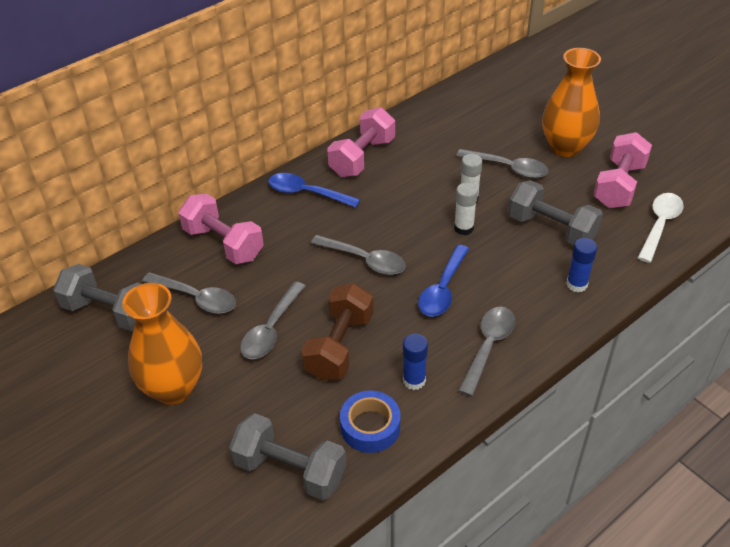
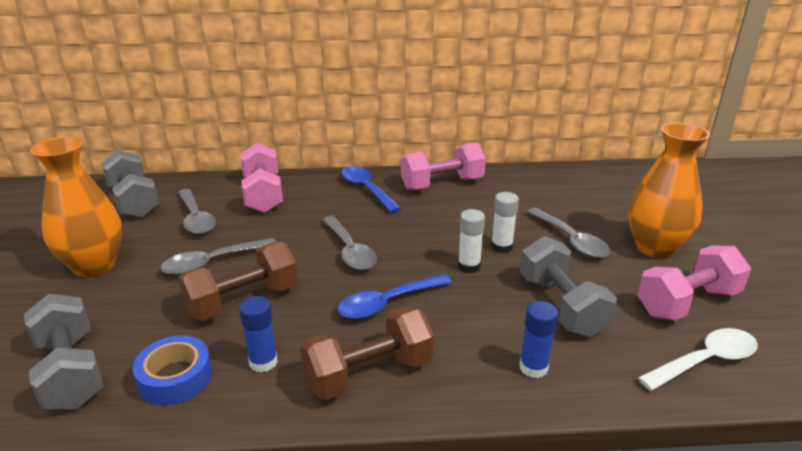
camera: 35 degrees right, 15 degrees down
(488, 346) = (368, 373): grey spoon -> brown dumbbell

